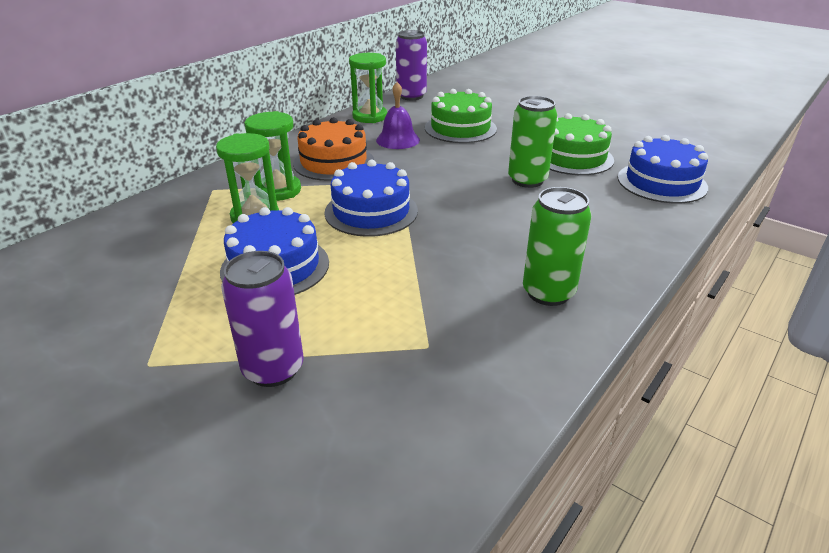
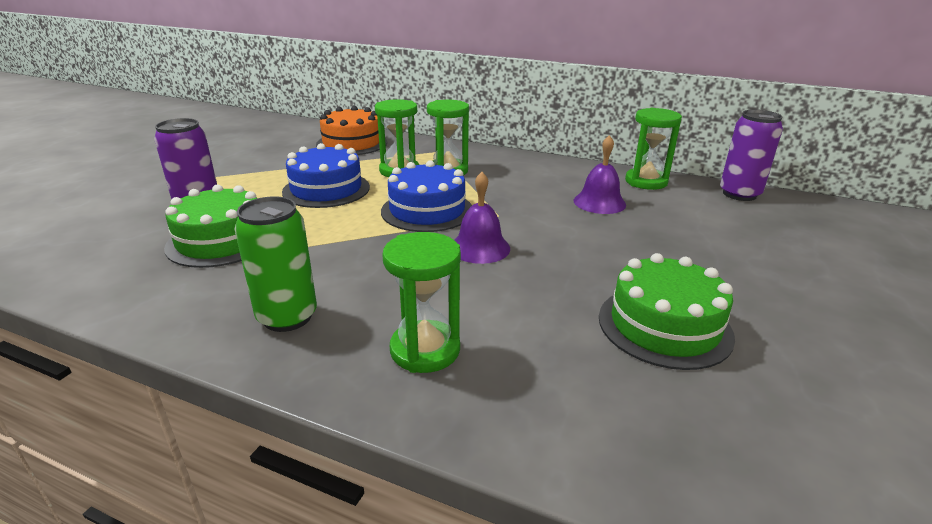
camera: 75 degrees right, 5 degrees down
(333, 162) = (518, 182): orange cake -> orange cake (352, 143)
(456, 197) = (480, 248): none -> purple bell
(460, 128) = (673, 233): green cake -> green cake (221, 241)
(527, 180) = (554, 290): green can -> none
(595, 235) = (425, 350): none -> green hourglass
(661, 182) = (644, 429): blue cake -> none

